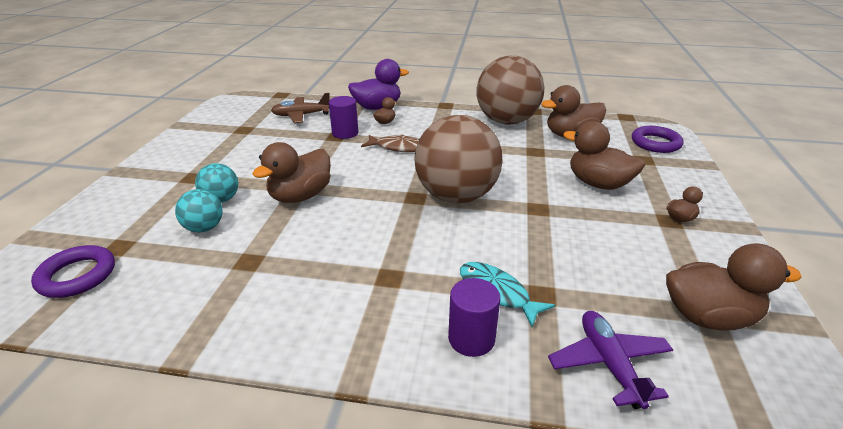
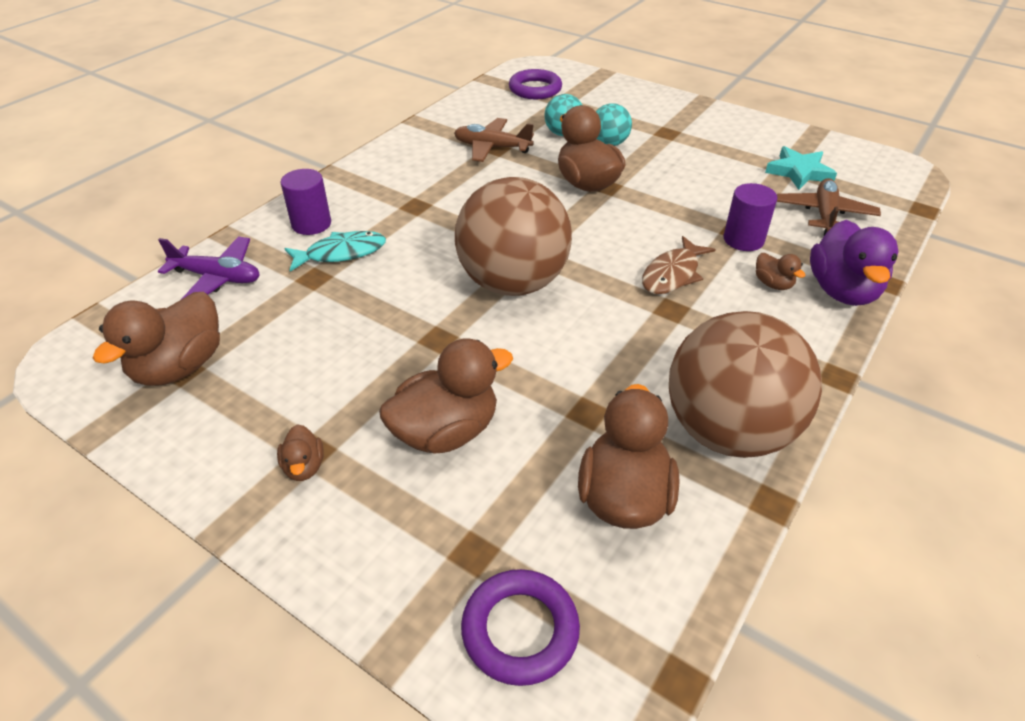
camera: 115 degrees right, 10 degrees up
(248, 125) = (799, 172): none -> turquoise star
(248, 264) = (492, 147): none -> brown plane

